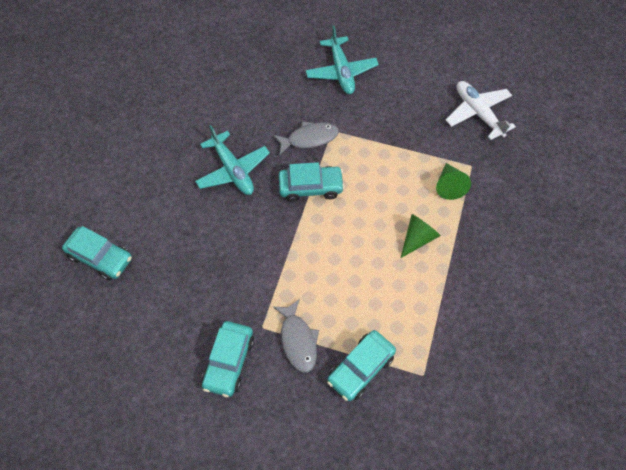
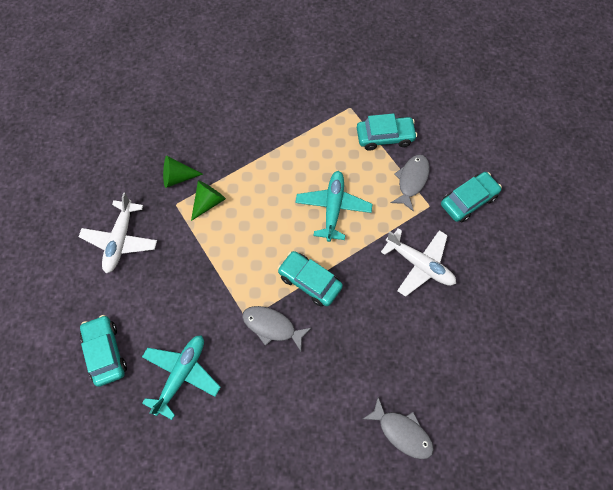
camera: 140 degrees left, 5 degrees up
(100, 257) = (520, 350): turquoise car -> turquoise car (105, 352)
(161, 141) = (402, 432): none -> grey fish
(232, 265) = (419, 264): none -> white plane
(233, 170) = (359, 347): turquoise plane -> turquoise plane (333, 208)
(418, 238) = (270, 184): green cone -> green cone (177, 177)

